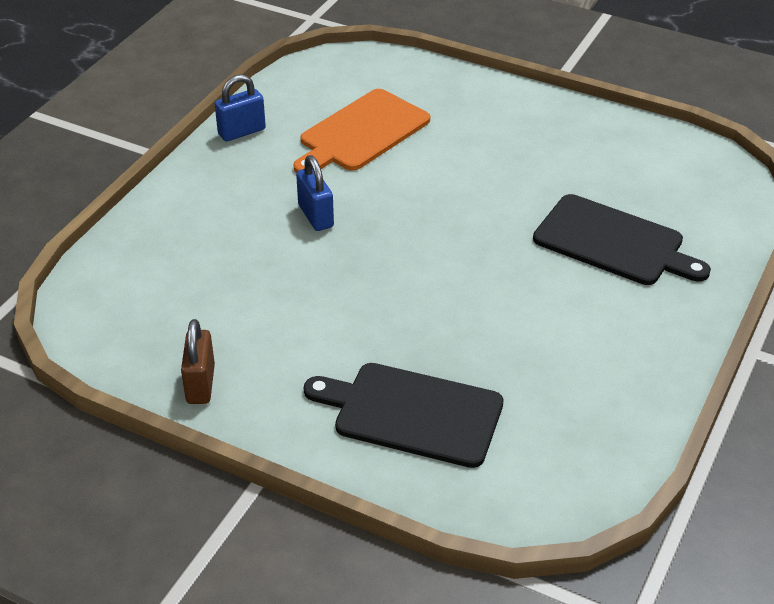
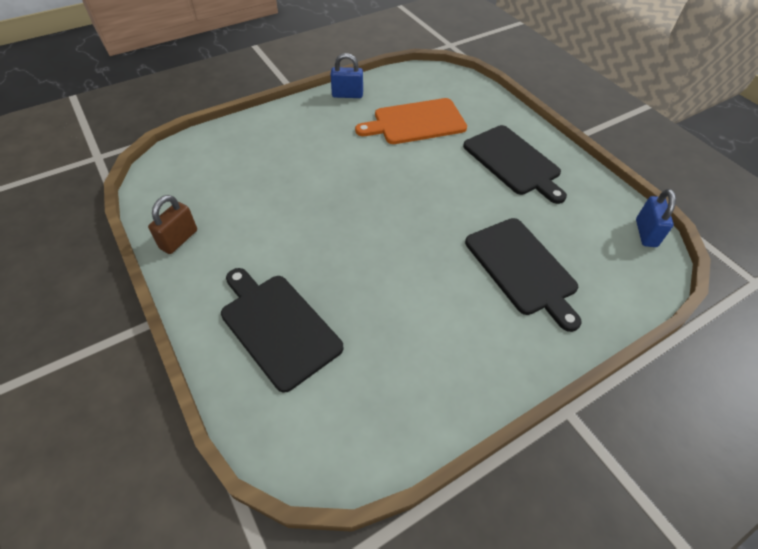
camera: 30 degrees right, 10 degrees up
(315, 216) = (342, 163): blue padlock -> blue padlock (645, 233)
(514, 135) = (513, 162): none -> black cutting board

